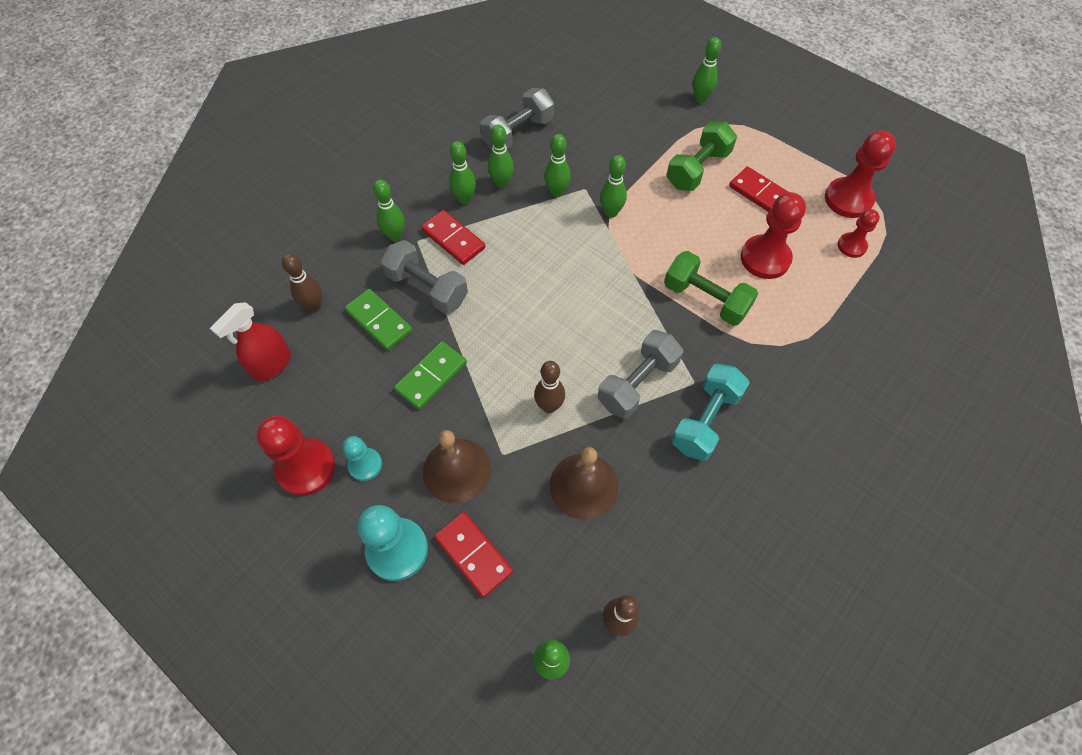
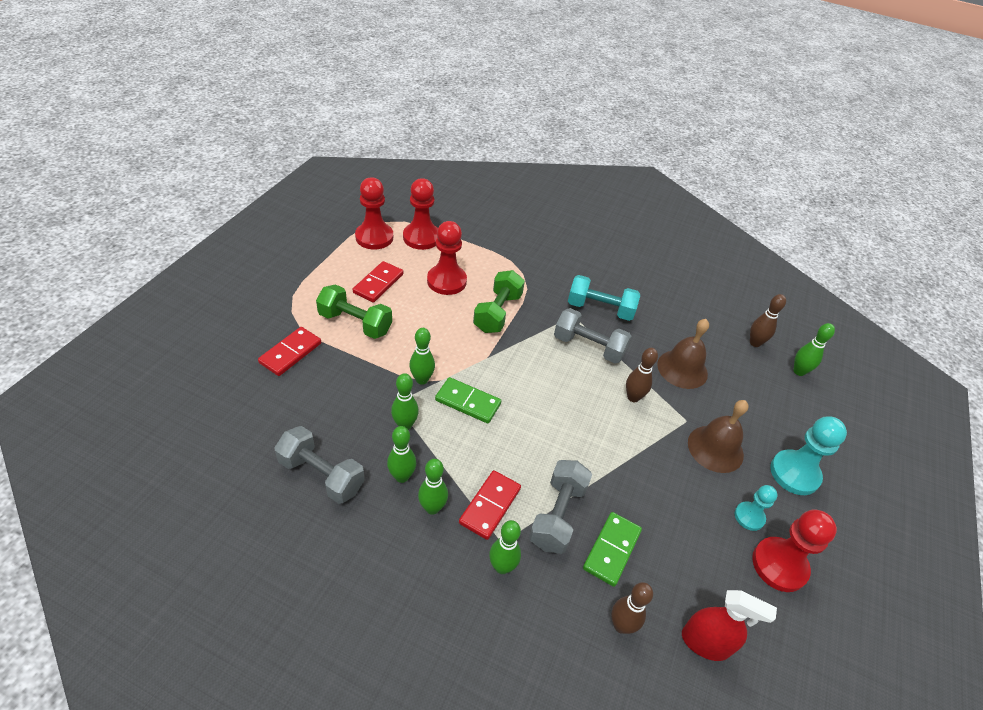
camera: 110 degrees left, 15 degrees down
(431, 377) = (647, 486): green domino -> green domino (468, 402)
(474, 554) = (766, 424): red domino -> red domino (290, 353)
(700, 99) = (257, 325): green bowling pin -> none
(851, 246) = (421, 237): red pawn -> red pawn, size x1.73

